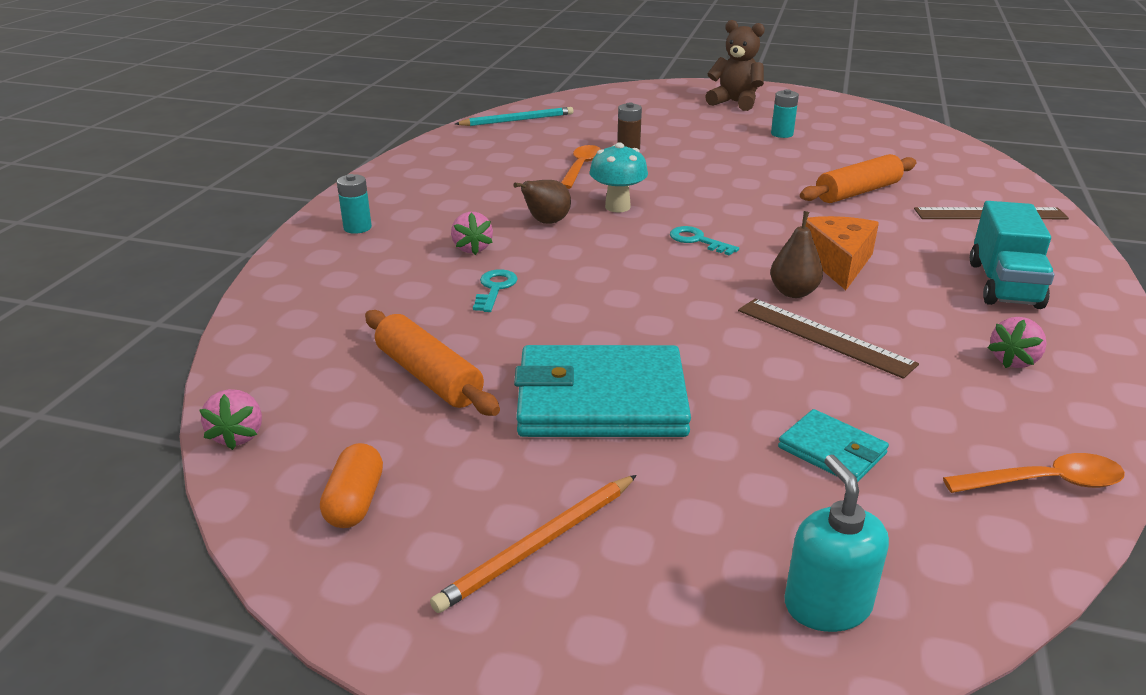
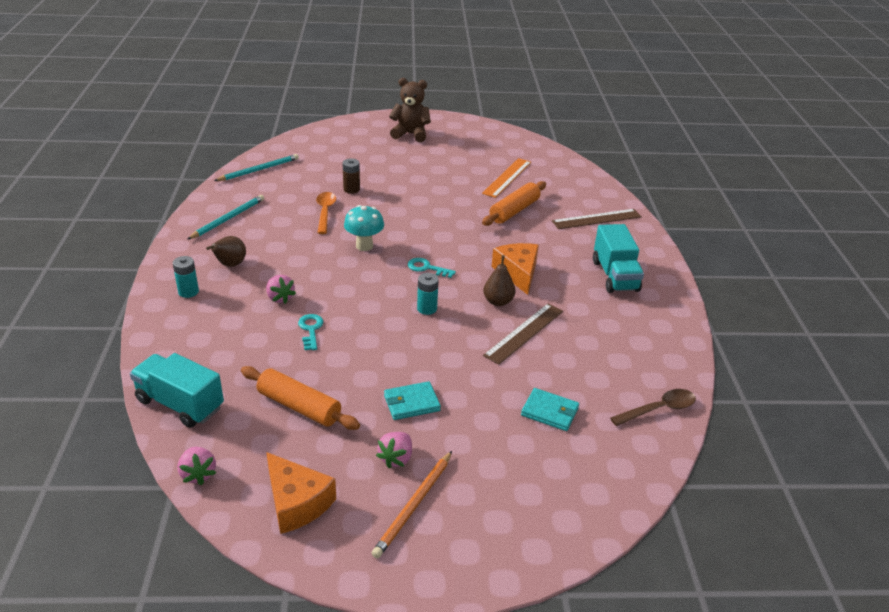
camera: 20 degrees left, 5 degrees up
(269, 347) = (180, 404): none -> turquoise truck
(355, 502) = (296, 503): orange capsule -> orange cheese
(452, 162) = (228, 219): none -> turquoise pencil
(546, 222) = (321, 267): brown pear -> brown pear (230, 265)
(600, 400) = (411, 403): turquoise wallet -> turquoise wallet, size x0.49
(782, 134) = (451, 162): turquoise battery -> turquoise battery (427, 308)
(823, 337) = (524, 333): brown ruler -> brown ruler turned 75 degrees counterclockwise
(827, 605) = (571, 505): turquoise soap dispenser -> none
(859, 156) = (507, 177): none -> orange ruler
(1013, 360) = (630, 331): pink strawberry -> pink strawberry (396, 458)
(1044, 482) = (659, 409): orange spoon -> brown spoon

